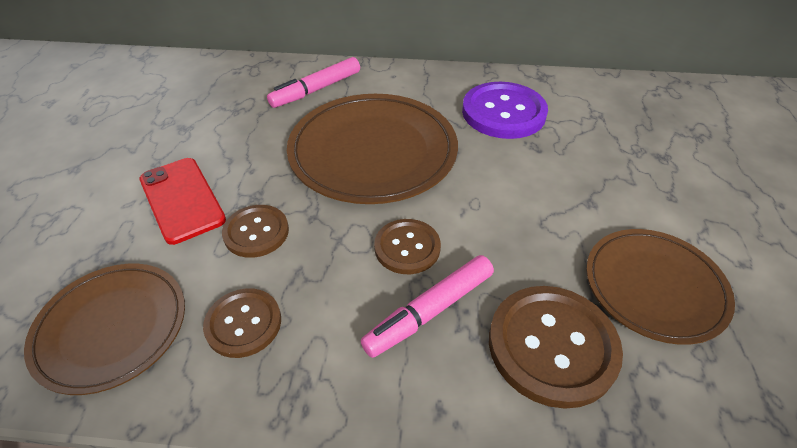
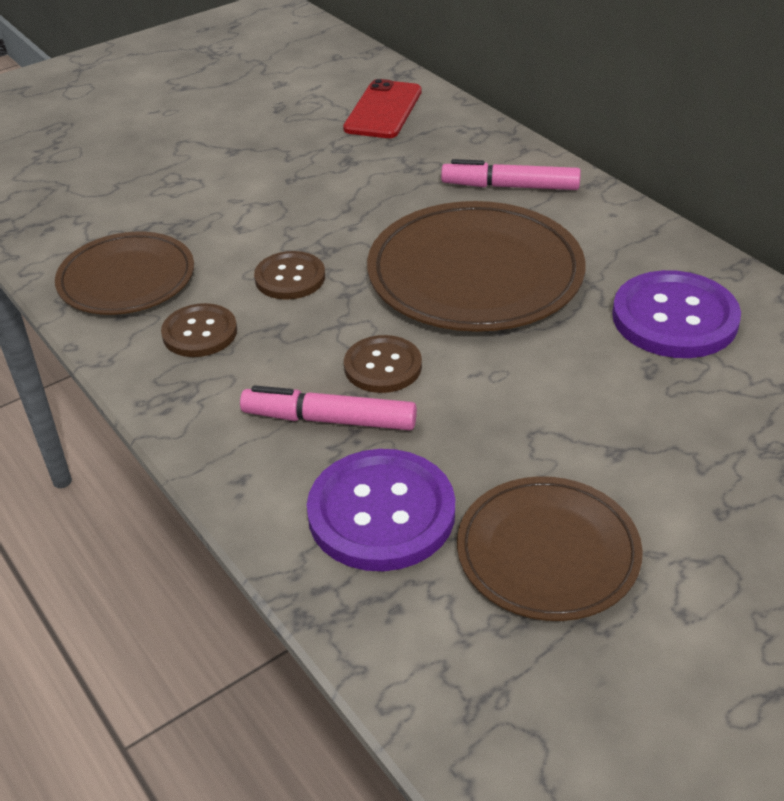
camera: 50 degrees right, 5 degrees down
(182, 199) = (272, 219): red phone -> red phone (383, 110)
(552, 346) = (381, 513): brown button -> purple button

